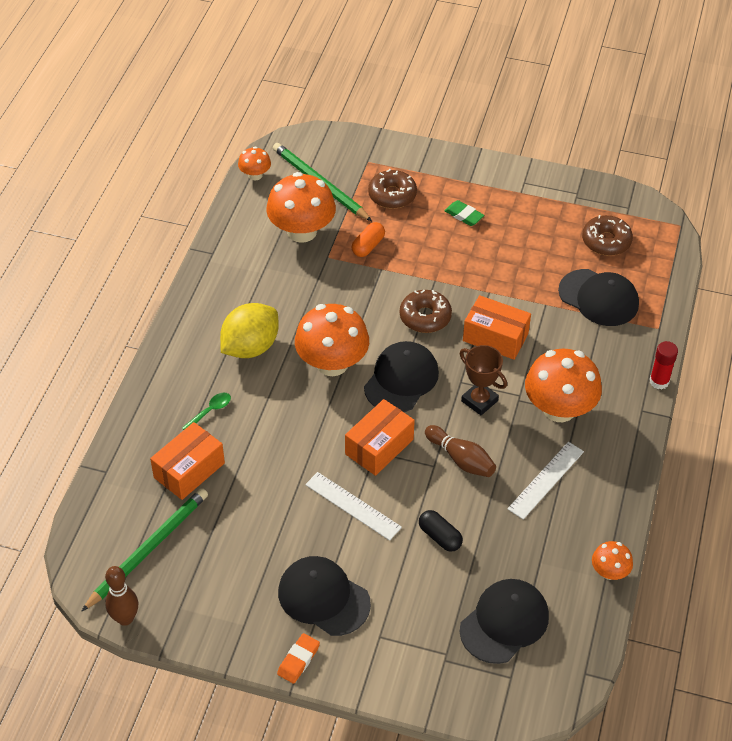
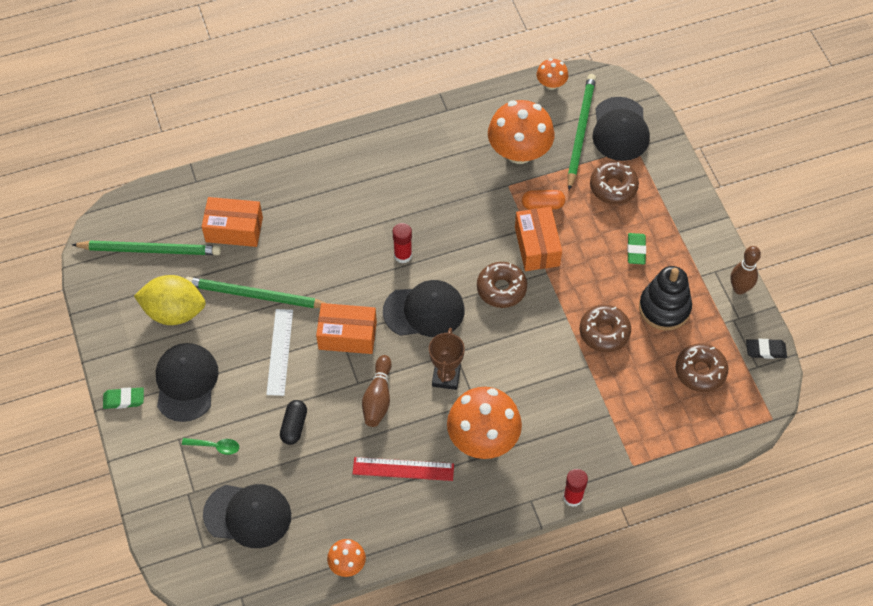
camera: 55 degrees right, 10 degrees up
(125, 618) = (86, 274): brown bowling pin -> brown bowling pin (739, 288)
(210, 411) = (296, 207): green spoon -> green spoon (215, 446)
(250, 347) = (375, 193): yellow lemon -> yellow lemon (174, 312)
(276, 492) = (255, 295): none -> green pencil
(298, 660) = (124, 399): orange eraser -> green eraser
(332, 363) = (403, 255): orange mushroom -> red glue stick
(495, 337) = (521, 350): orange box -> orange box (537, 246)
(523, 277) = (604, 332): none -> brown donut
(531, 229) = (664, 308): none -> black stacking toy
(546, 480) = (403, 469): white ruler -> red ruler
(598, 298) = (629, 401): black cap -> black cap (620, 129)
(618, 195) = (765, 350): none -> black eraser

